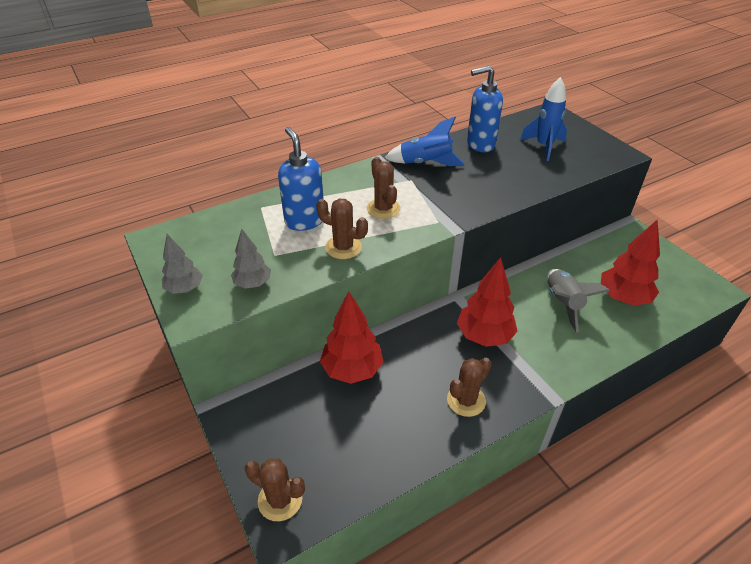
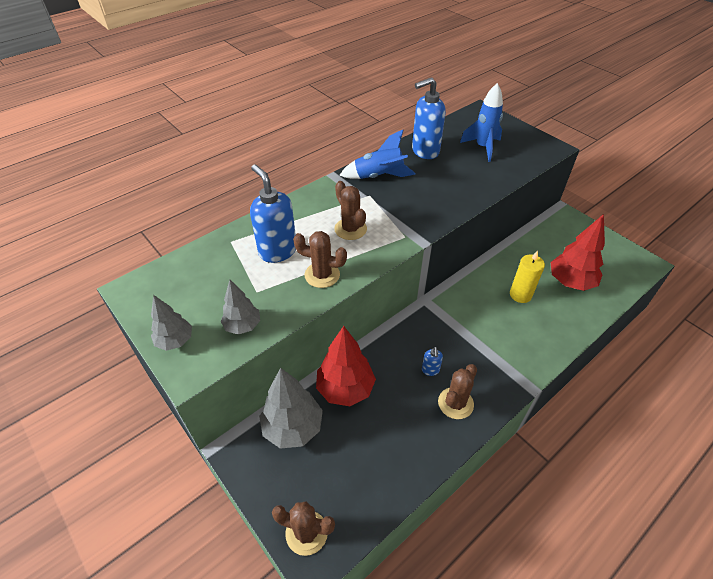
camera: 10 degrees left, 5 degrees up
(289, 398) = (293, 427): none -> grey tree
(446, 364) = (430, 370): none -> blue soap dispenser
(484, 336) = (458, 337): red tree -> none
(563, 303) = (520, 295): grey rocket -> yellow candle

